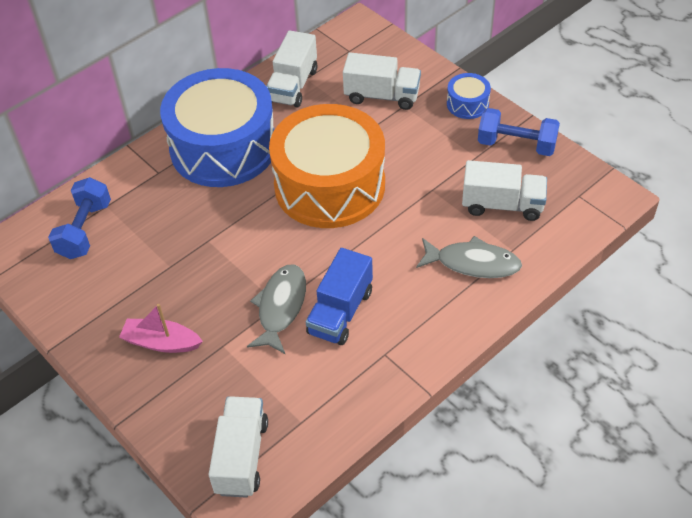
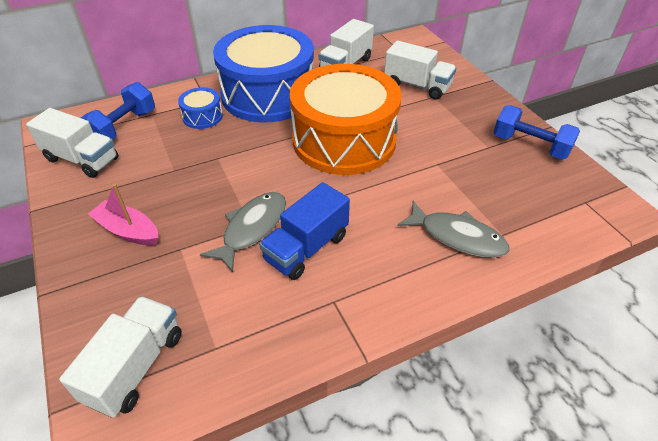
camera: 15 degrees right, 5 degrees down
(467, 104) = (492, 106): blue drum -> blue drum (202, 116)
(502, 205) = (503, 192): white truck -> white truck (82, 159)

